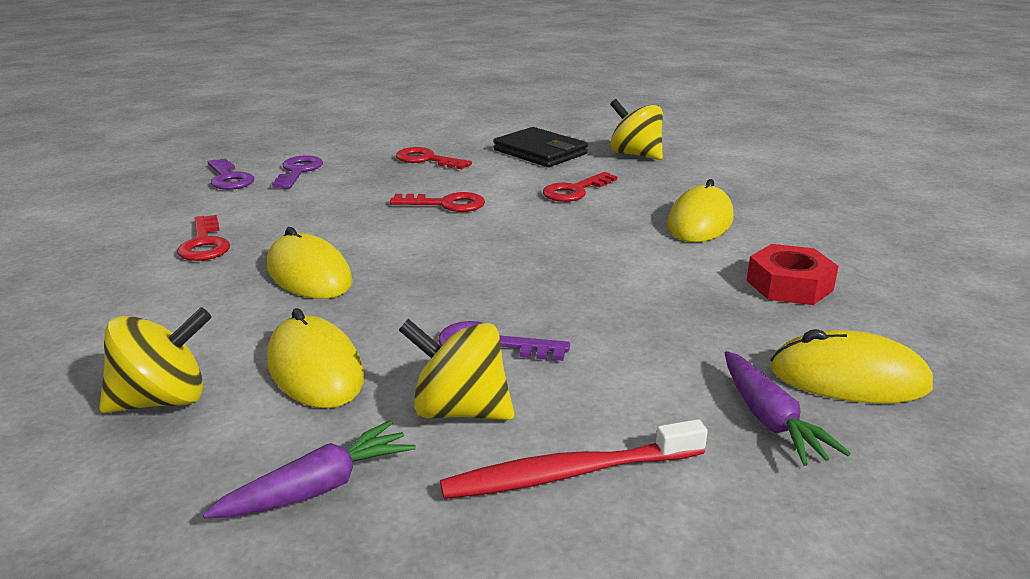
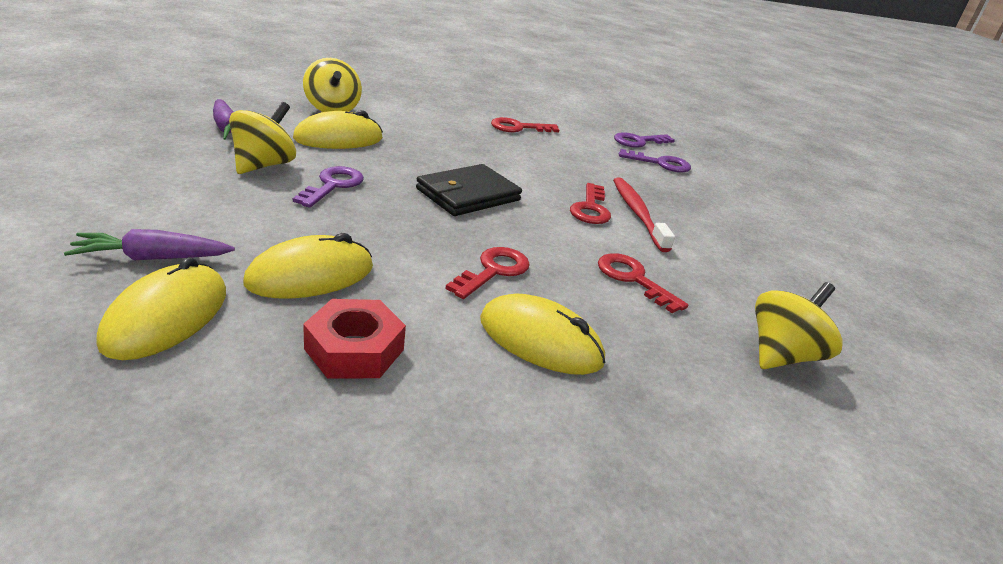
camera: 90 degrees right, 5 degrees up
(309, 274) = (463, 149): yellow mouse -> yellow mouse (310, 275)
(427, 160) = (708, 217): red key -> red key (493, 271)
(540, 152) = (760, 283): black wallet -> black wallet (468, 195)
(569, 473) = (174, 181): red toothbrush -> red toothbrush (637, 213)

